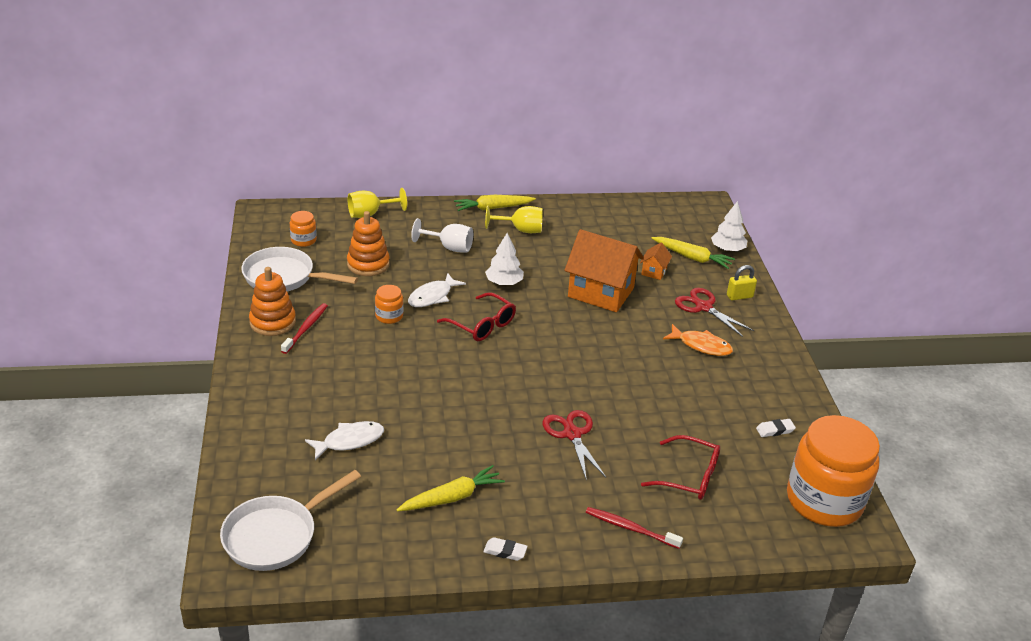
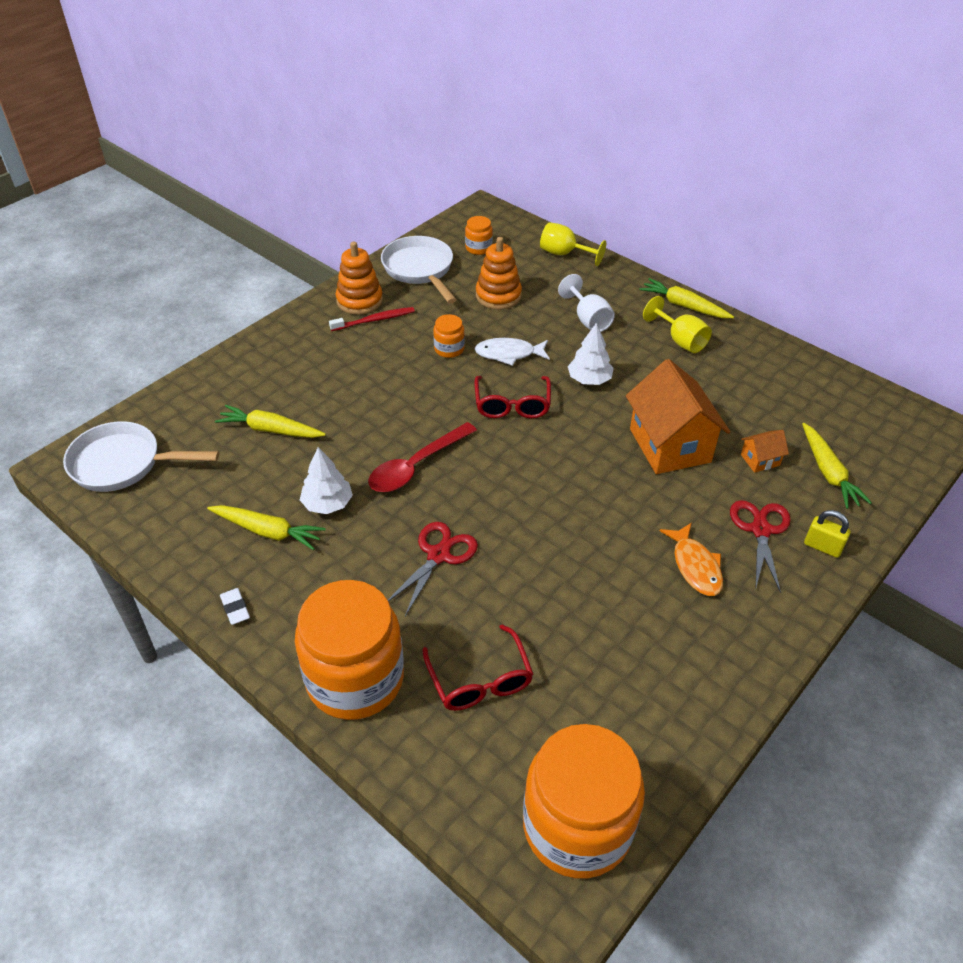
camera: 50 degrees right, 10 degrees up
(349, 441) = (270, 430): white fish -> yellow carrot
(481, 397) = (415, 466): none -> red spoon
(630, 528) = (355, 679): red toothbrush -> orange jar
(727, 249) = (887, 489): white tree -> white tree (327, 504)
(775, 430) = (640, 710): white eraser -> none

